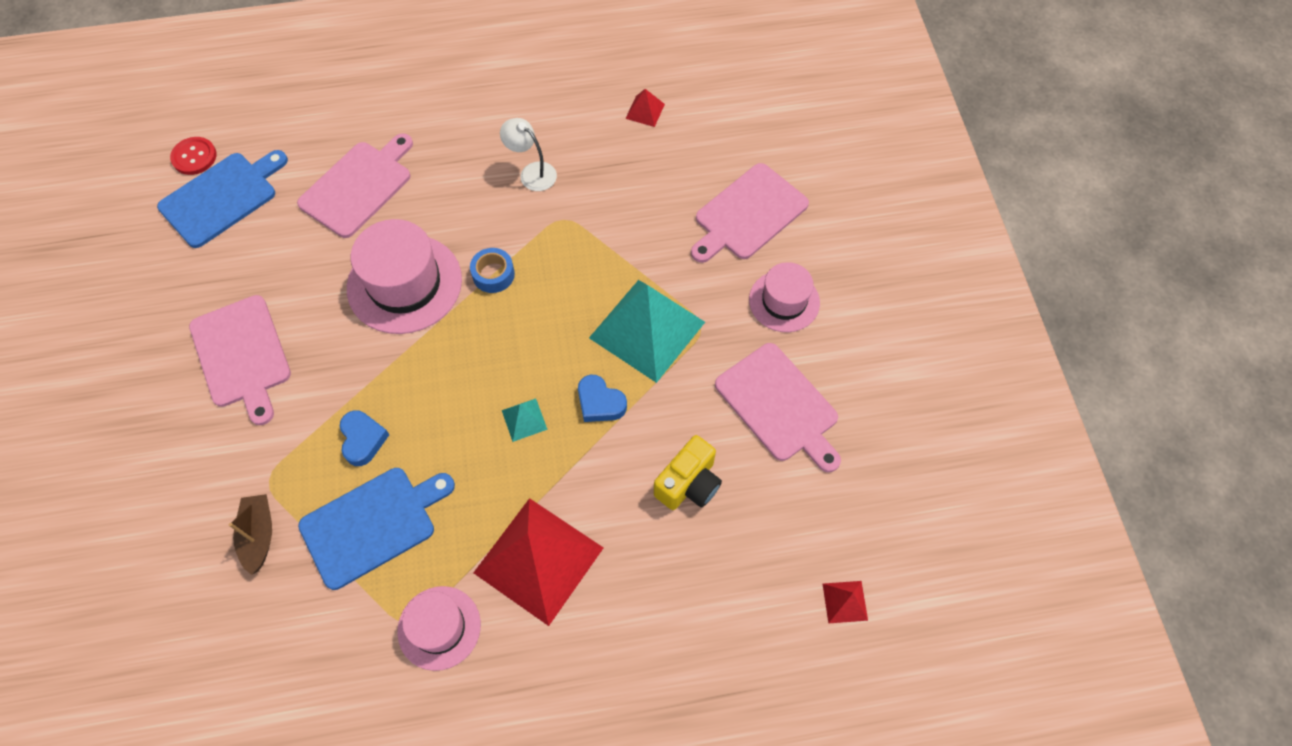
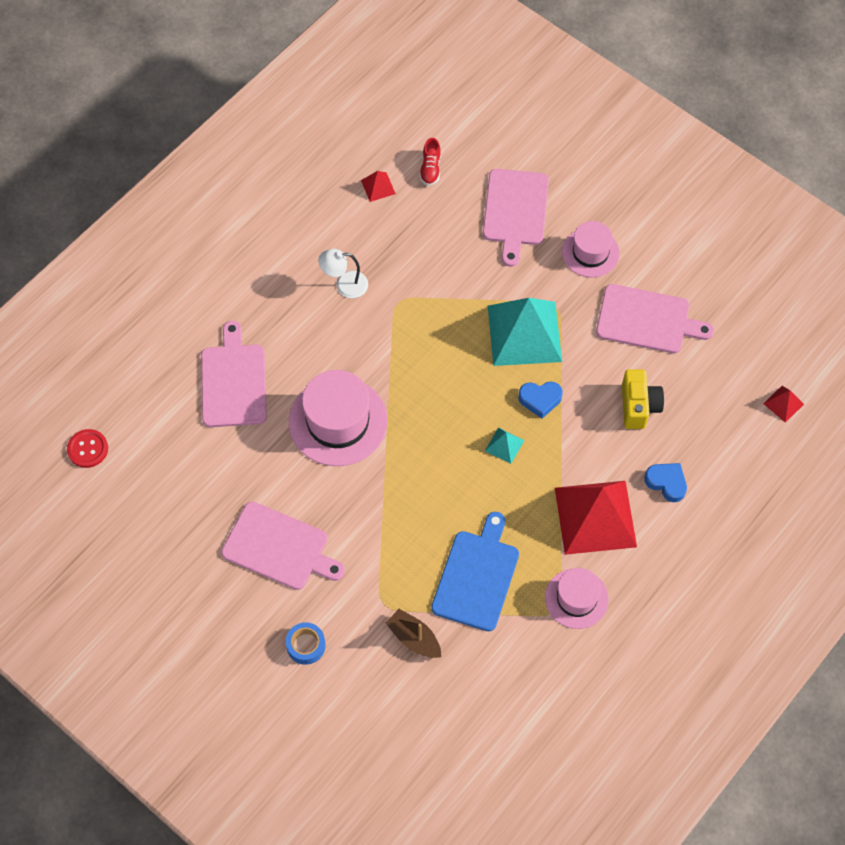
camera: 40 degrees left, 0 degrees up
(222, 197) = (142, 461): blue cutting board -> none
(363, 439) = (417, 535): blue heart -> blue heart (666, 483)
(493, 274) = (390, 371): blue tape -> blue tape (306, 645)
(706, 126) = (430, 169): none -> red shoe

